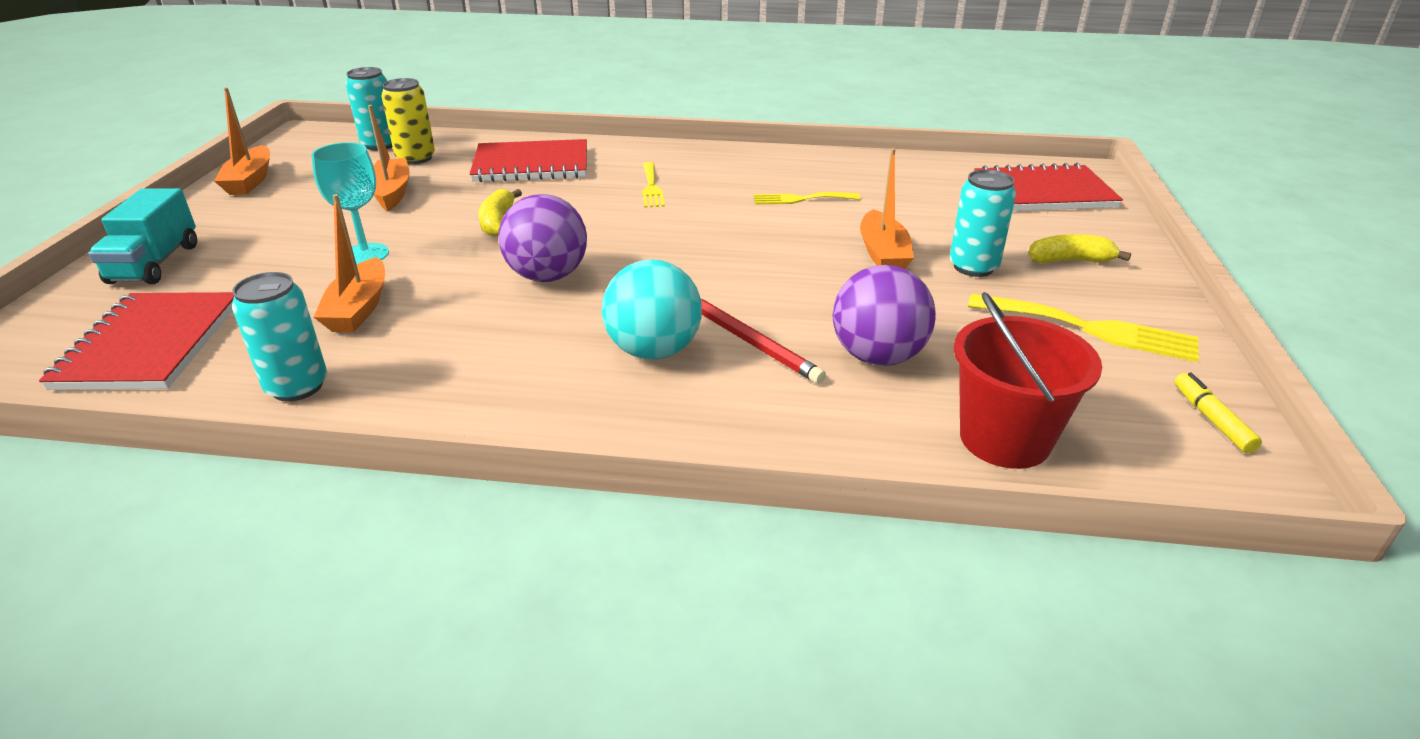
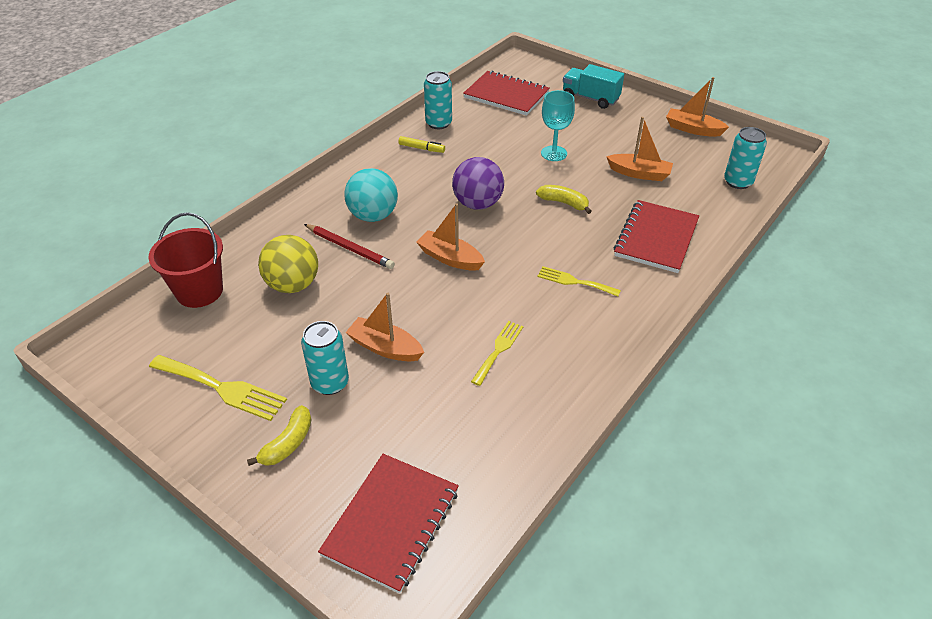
camera: 120 degrees right, 10 degrees up
(358, 309) = (493, 144): orange boat -> orange boat (450, 258)
(416, 158) = (700, 192): yellow can -> none
(750, 341) = (349, 248): red pencil -> red pencil turned 135 degrees counterclockwise
(878, 357) = (293, 285): purple ball -> yellow ball
(1091, 329) = (222, 388): yellow fork -> yellow fork turned 120 degrees counterclockwise
(1211, 419) = (122, 374): yellow marker -> yellow marker (421, 148)

